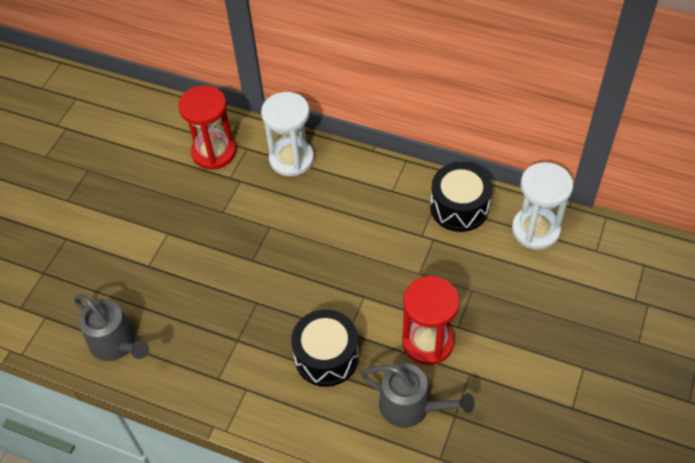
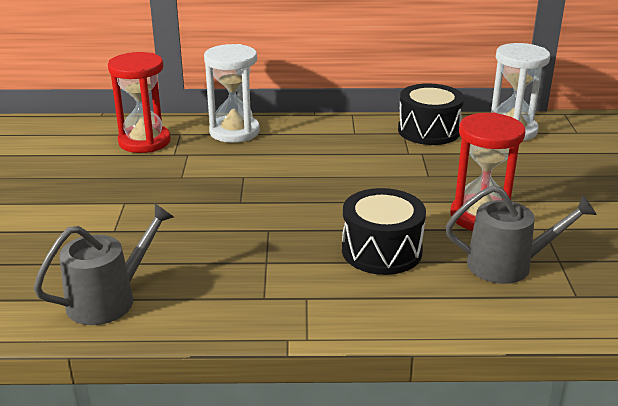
camera: 25 degrees left, 25 degrees down
(116, 343) = (108, 299): grey watering can -> grey watering can turned 60 degrees counterclockwise

